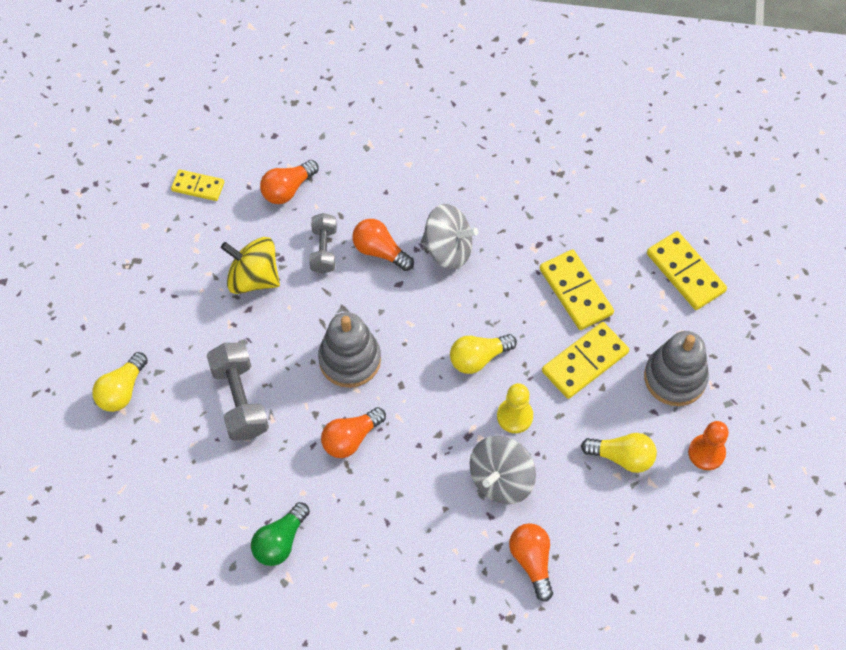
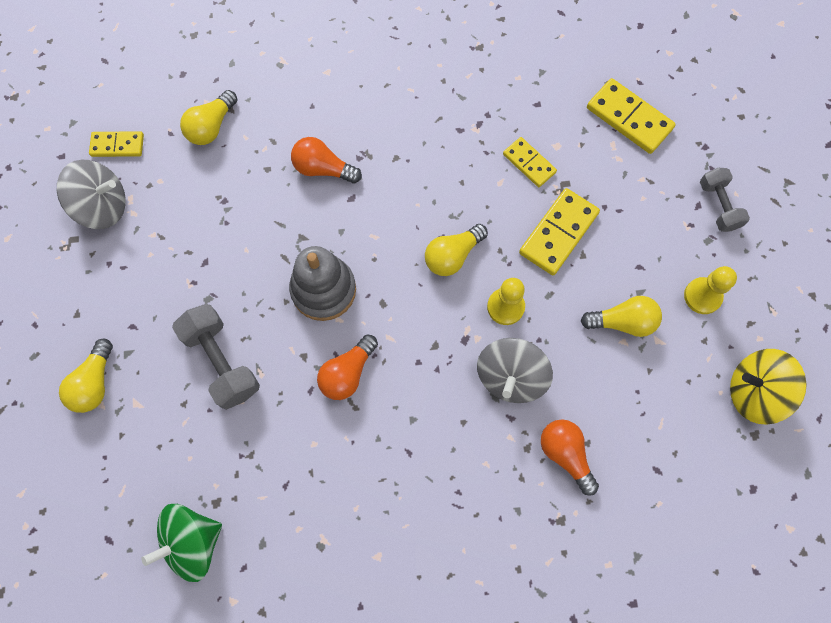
camera: 15 degrees left, 10 degrees up
(171, 548) = (192, 542): none -> green spinning top
(253, 278) = (201, 228): yellow spinning top -> yellow spinning top (754, 392)
(280, 541) = (305, 503): green light bulb -> none
(288, 189) = (211, 126): orange light bulb -> yellow light bulb
(324, 250) = (265, 181): grey dumbbell -> grey dumbbell (718, 206)
(448, 250) = (391, 151): grey spinning top -> grey spinning top (103, 206)
(576, 291) = (529, 163): yellow domino -> yellow domino, size x0.63
(675, 378) = (650, 227): grey stacking toy -> none
(706, 453) = (702, 296): orange pawn -> yellow pawn

